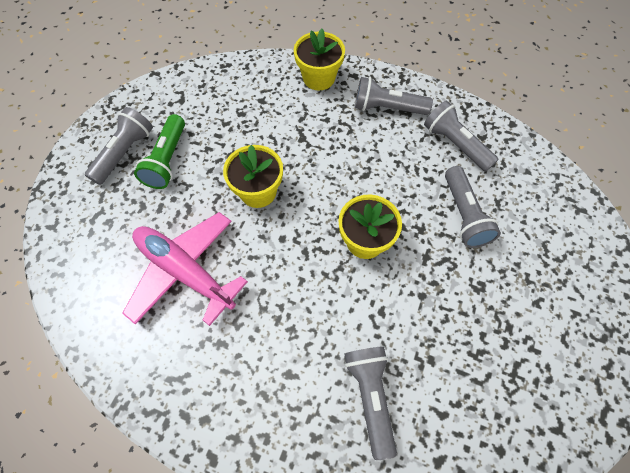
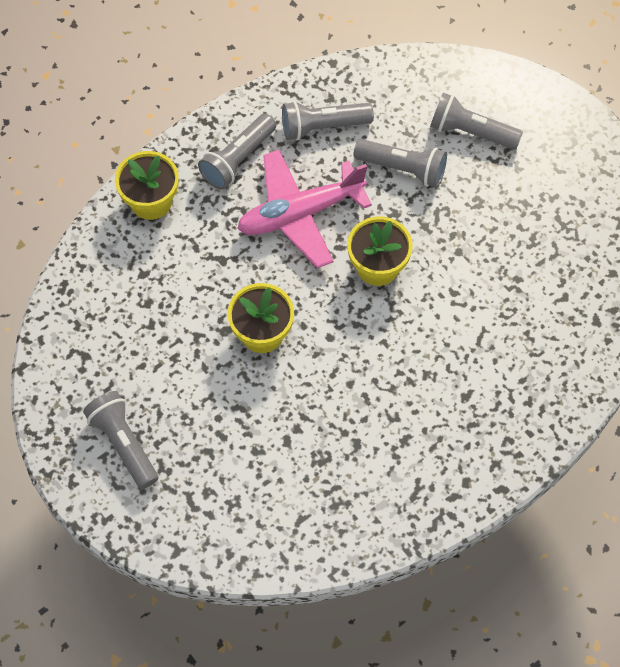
camera: 60 degrees left, 0 degrees up
(167, 160) = (163, 403): green flashlight -> none
(185, 271) = (312, 440): pink plane -> pink plane (300, 214)
(370, 396) = (520, 342): grey flashlight -> grey flashlight (471, 132)

